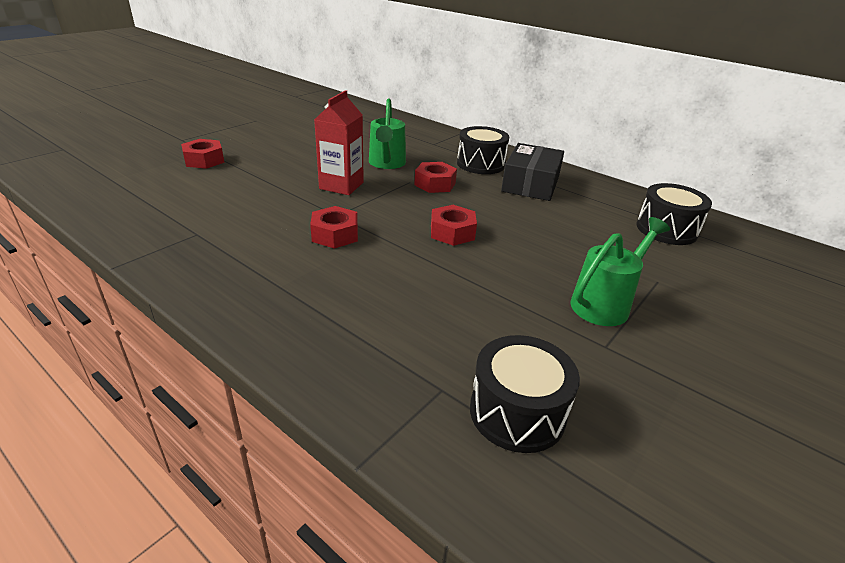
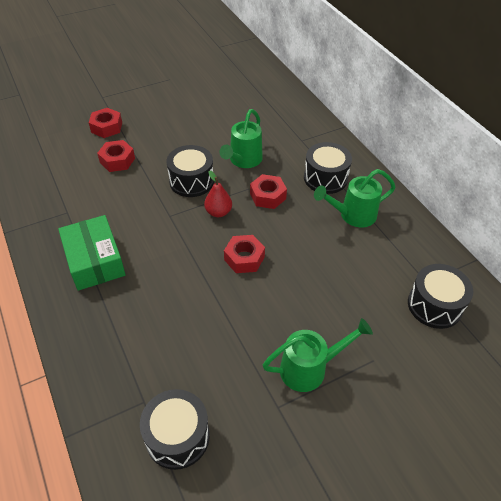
camera: 25 degrees right, 15 degrees up
(267, 269) = (94, 260): none -> green box
(335, 234) = (156, 237): red nut -> red nut (117, 160)
(341, 185) = (191, 181): red carton -> black drum
(392, 203) = (218, 212): none -> red pear
(530, 184) = (352, 215): black box -> green watering can

